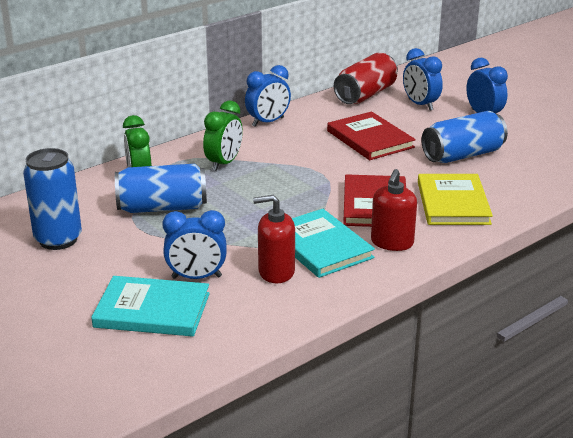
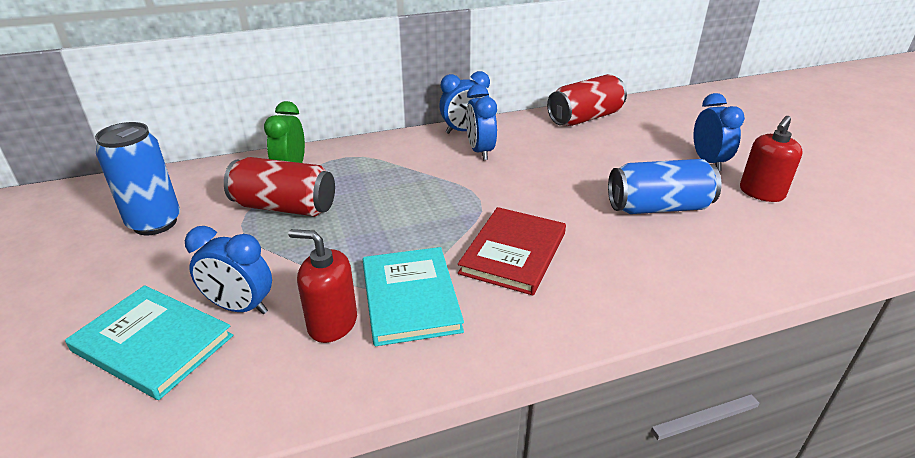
camera: 20 degrees right, 5 degrees up
(162, 207) = (285, 207): blue can -> red can
(224, 163) = (387, 168): green clock -> none
(370, 139) = (559, 168): red book -> none
(392, 242) = (500, 314): red soap dispenser -> red soap dispenser (761, 193)
(420, 105) = (639, 138): blue clock -> blue clock (480, 151)
(453, 203) = (612, 271): yellow book -> none

